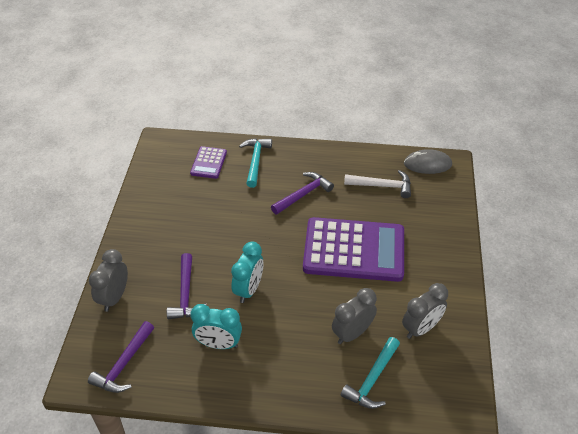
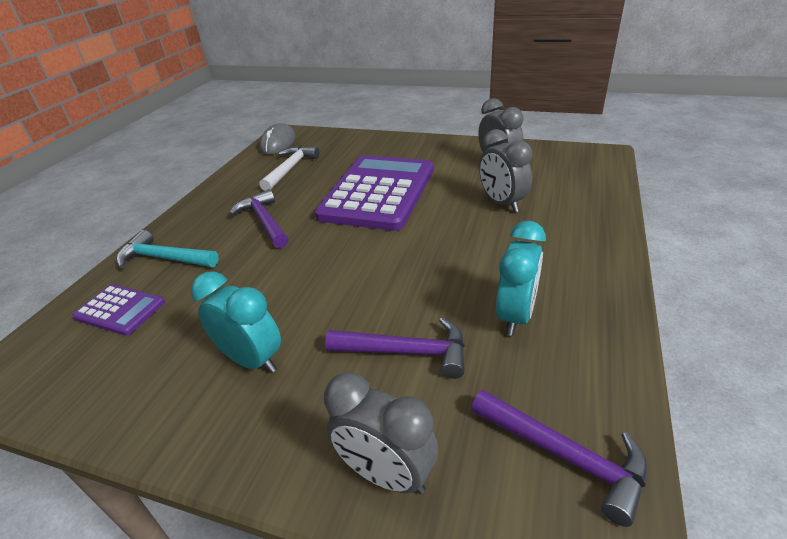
camera: 75 degrees left, 10 degrees down
(248, 289) = (416, 279): turquoise clock -> turquoise clock (252, 360)
(372, 379) = (566, 196): turquoise hammer -> none

